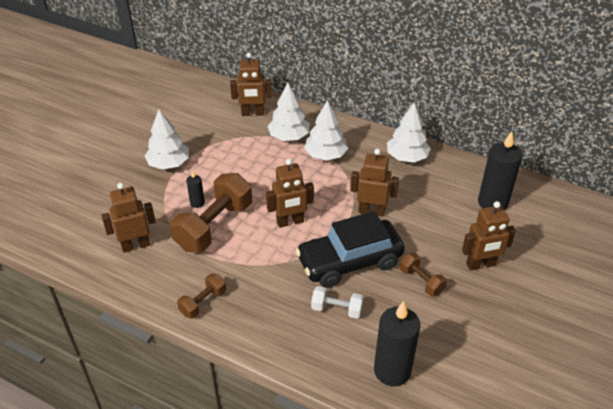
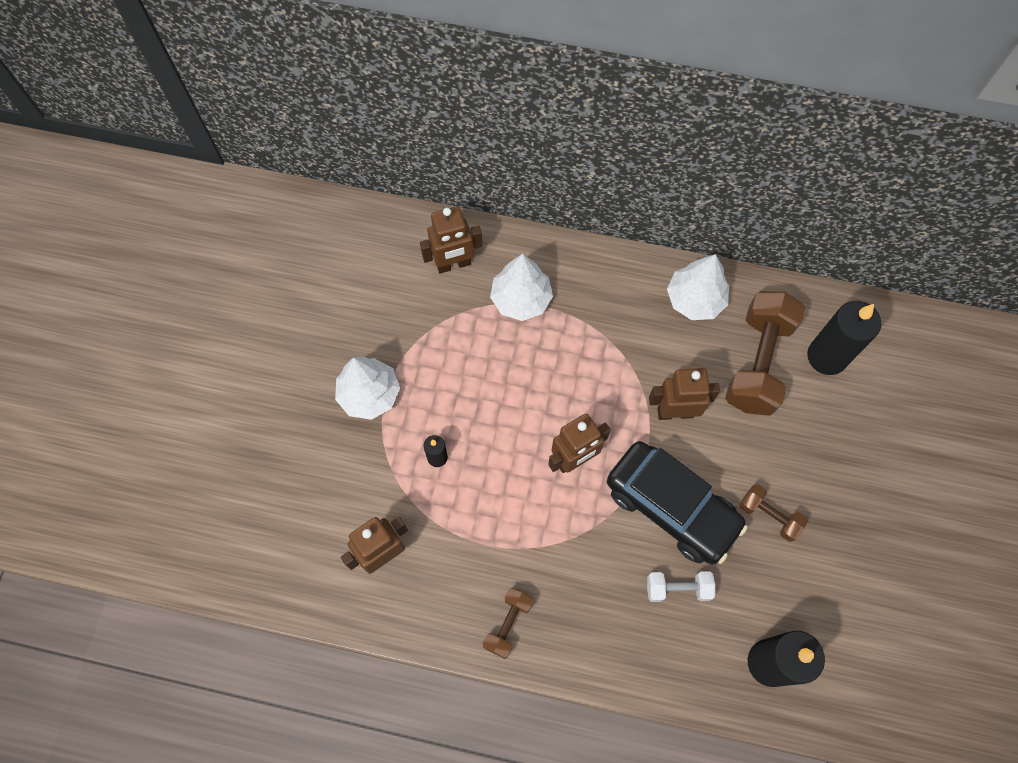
camera: 15 degrees left, 25 degrees up
(214, 226) = (476, 493): brown dumbbell -> brown dumbbell (757, 363)
(325, 155) = (583, 323): white tree -> none
(349, 261) = (671, 507): black car -> black car turned 105 degrees counterclockwise
(480, 265) = (835, 468): brown robot -> none

